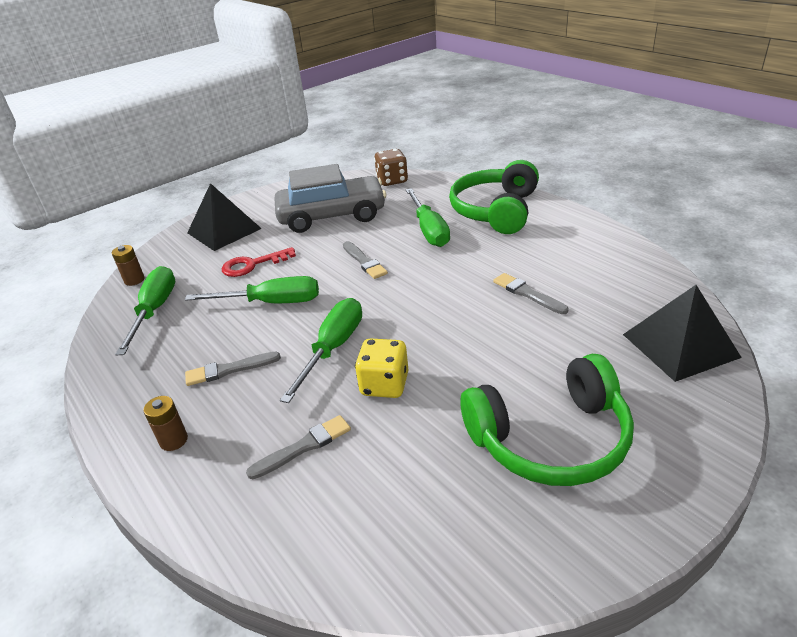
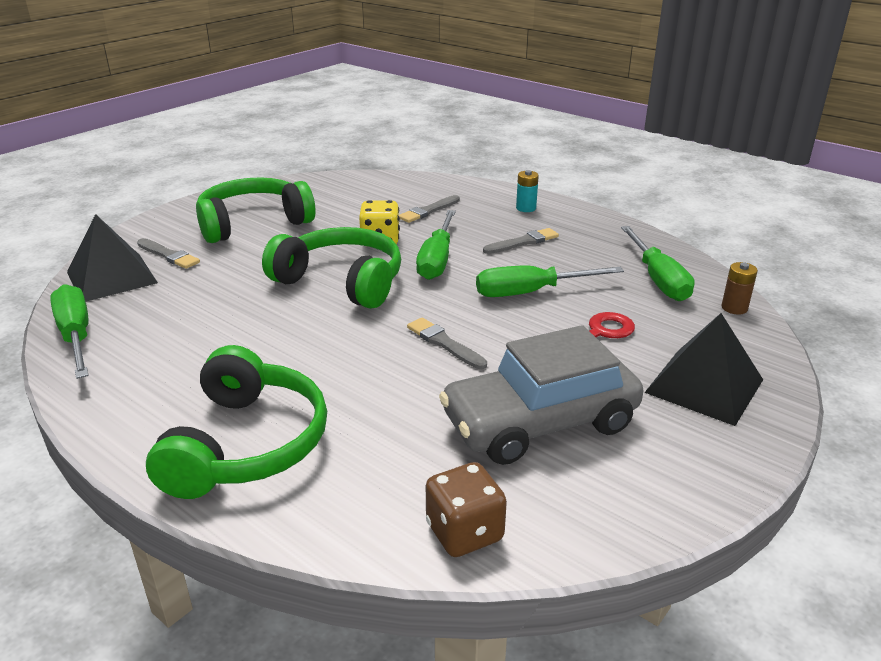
camera: 165 degrees right, 5 degrees down
(174, 440) = (526, 208): brown battery -> turquoise battery
(429, 230) = (362, 398): green screwdriver -> green screwdriver (76, 336)
(435, 324) = (341, 282): none -> green headphones
(527, 294) = (237, 314): grey brush -> grey brush (168, 255)

